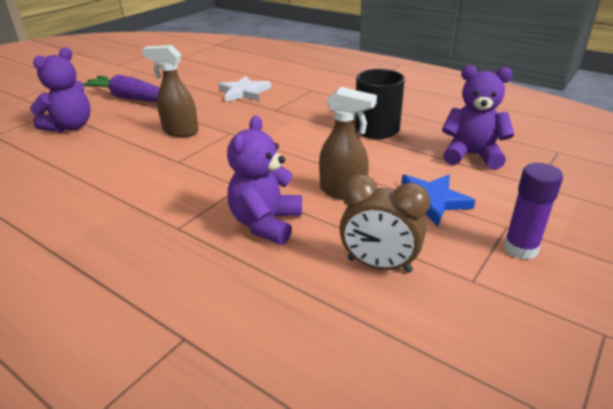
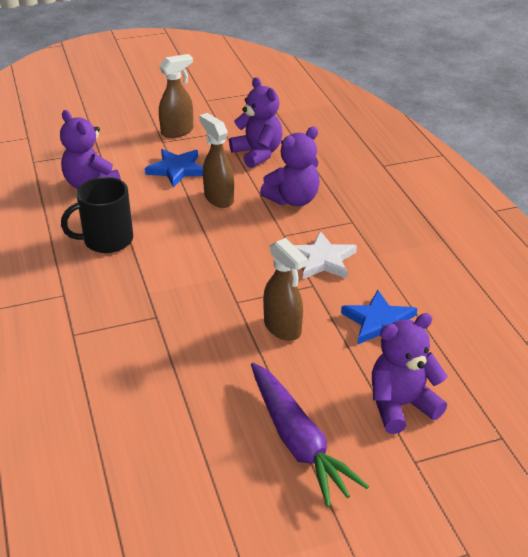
camera: 145 degrees left, 5 degrees up
(103, 158) = (379, 322): none -> blue star
(244, 92) = (149, 373): white star -> white star (322, 260)
(379, 265) = (257, 154): brown clock -> purple teddy bear
(520, 249) = (177, 131): purple glue stick -> brown spray bottle

